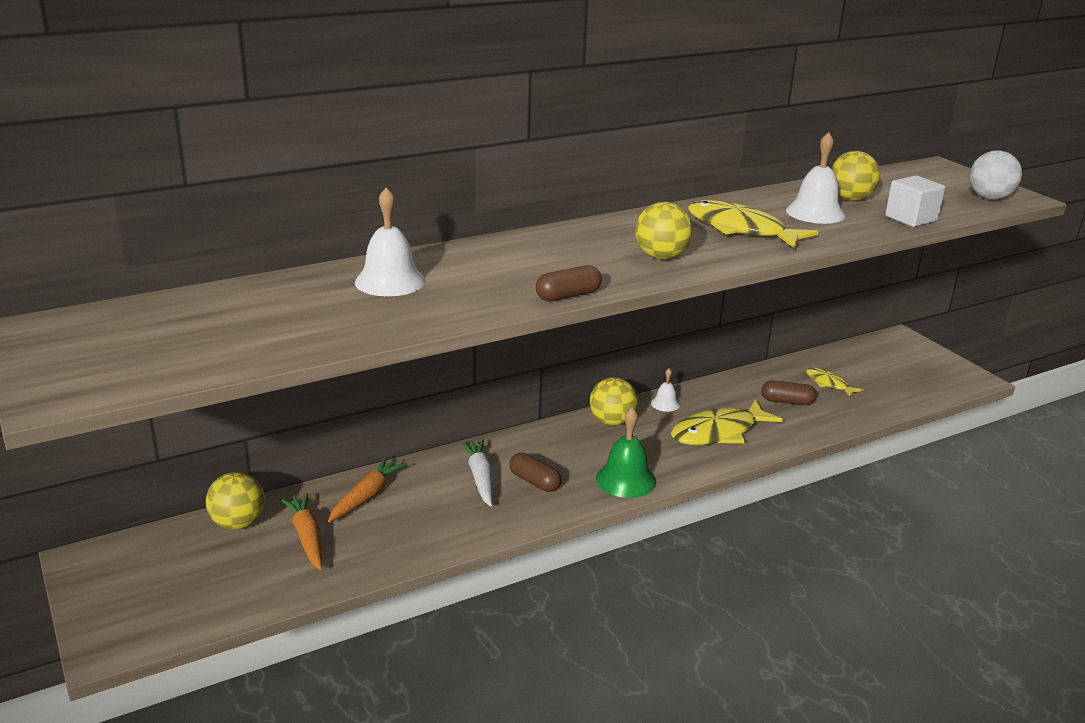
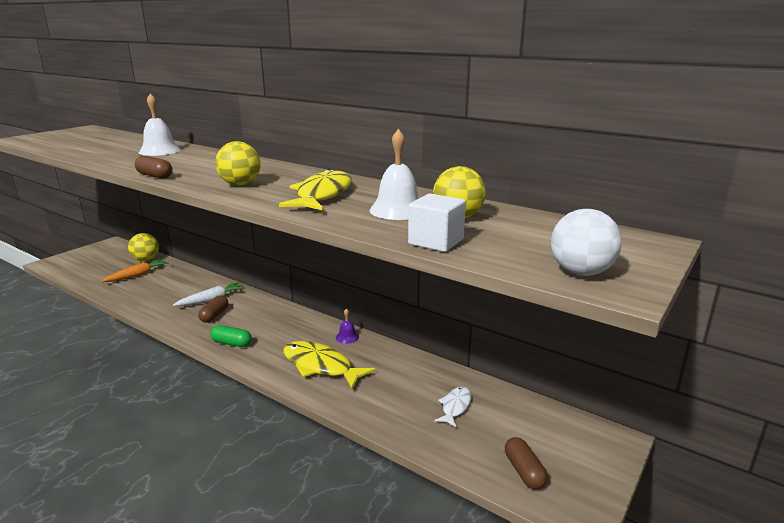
camera: 65 degrees right, 5 degrees down
(367, 496) = (180, 278): orange carrot -> none
(612, 422) = (305, 323): yellow ball -> none
(626, 479) = (231, 343): green bell -> green capsule
(665, 404) = (347, 337): white bell -> purple bell
(787, 402) = (398, 389): brown capsule -> brown capsule (524, 471)
(829, 383) = (455, 407): yellow fish -> white fish

